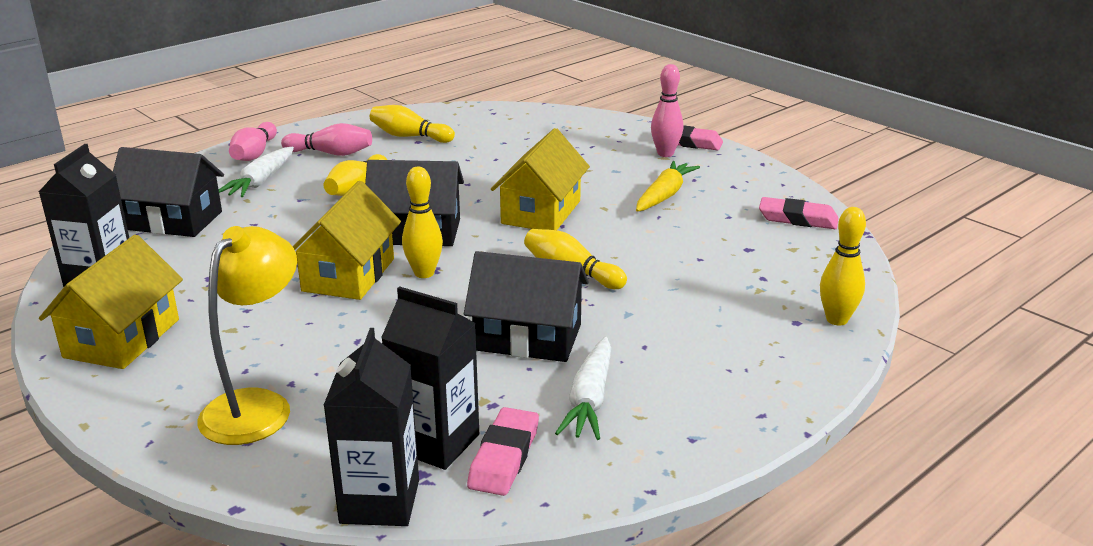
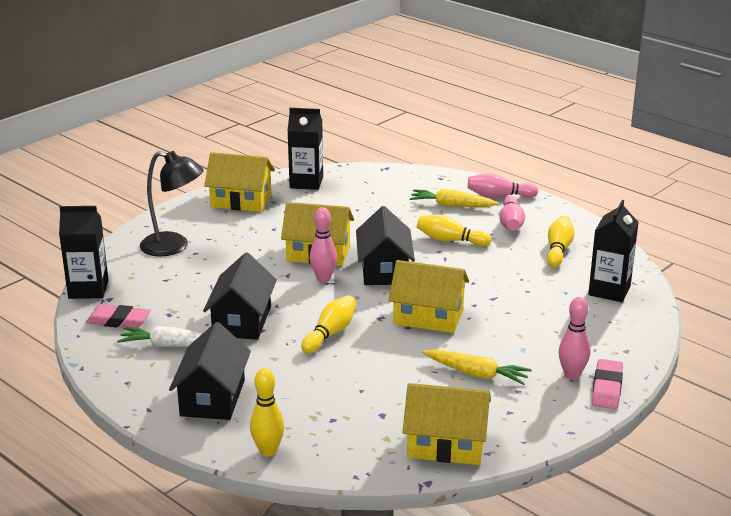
camera: 85 degrees right, 0 degrees up
(173, 220) = (384, 188): black house -> black house (212, 398)
(257, 406) = (174, 247): yellow lamp -> black lamp
(261, 181) = (451, 205): white carrot -> yellow carrot
(424, 273) = (323, 278): yellow bowling pin -> pink bowling pin
(436, 442) = (134, 300): black carton -> black carton (609, 290)
(798, 219) = (446, 445): pink eraser -> yellow house

